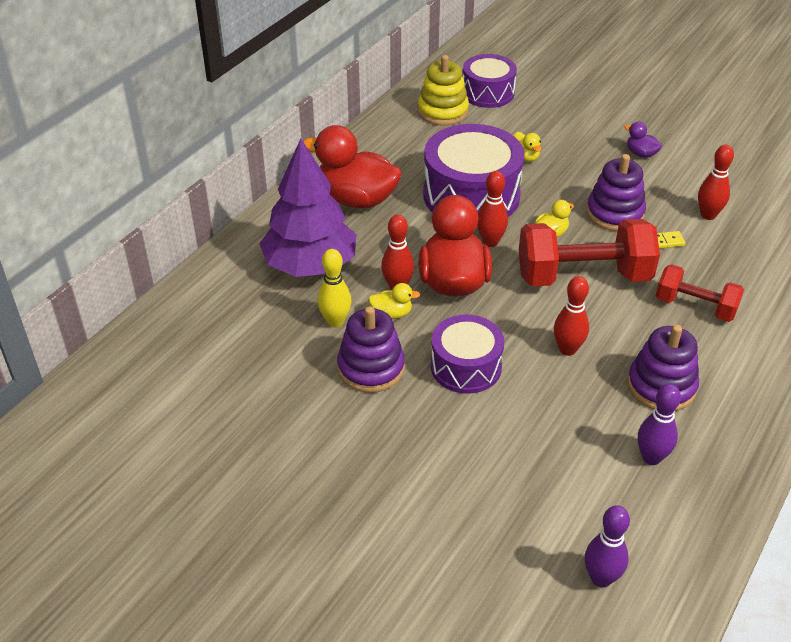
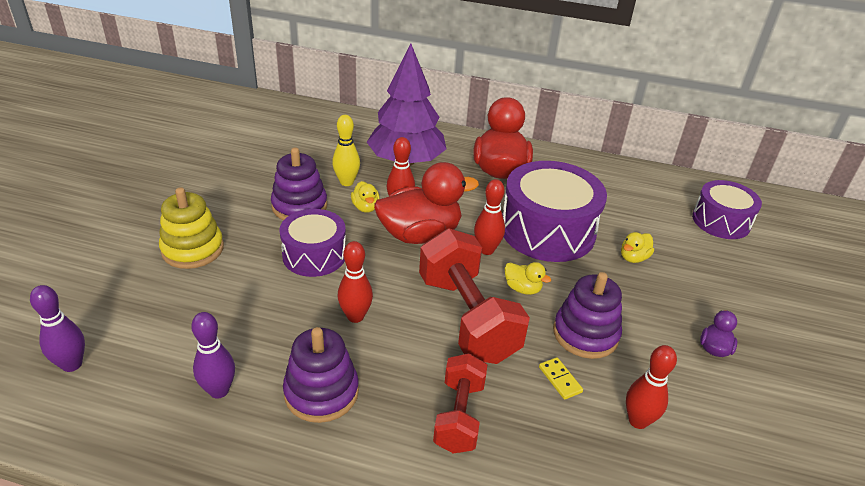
camera: 70 degrees right, 5 degrees down
(443, 111) = (663, 198): yellow stacking toy -> yellow stacking toy (193, 249)

